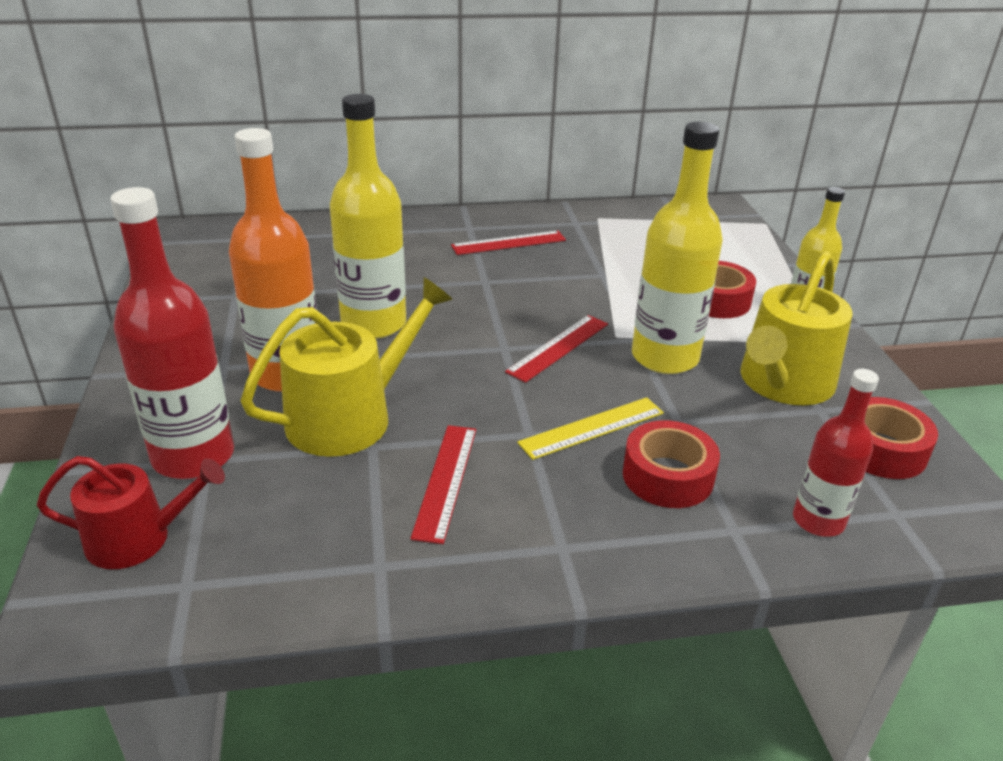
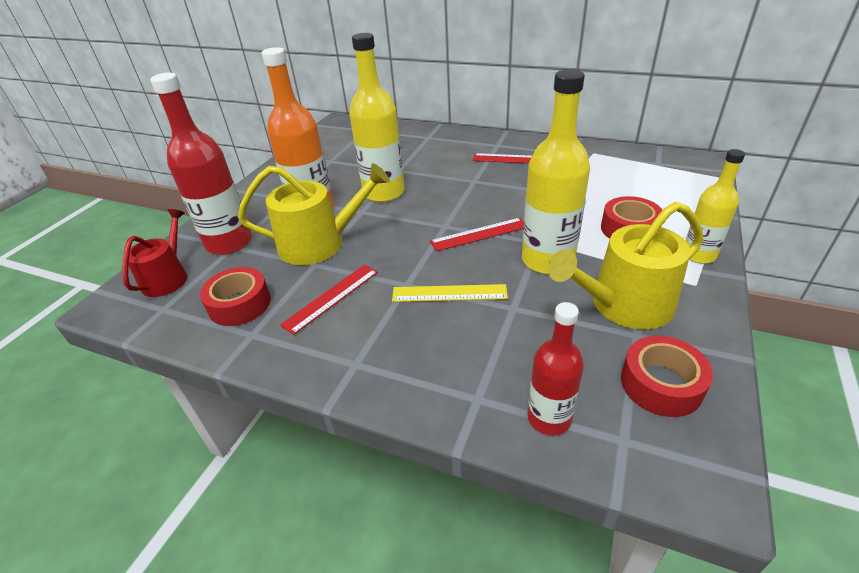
camera: 35 degrees right, 5 degrees up
(139, 538) = (168, 277): red watering can -> red watering can turned 105 degrees counterclockwise
(668, 476) = (467, 343): red tape -> red tape (239, 304)

